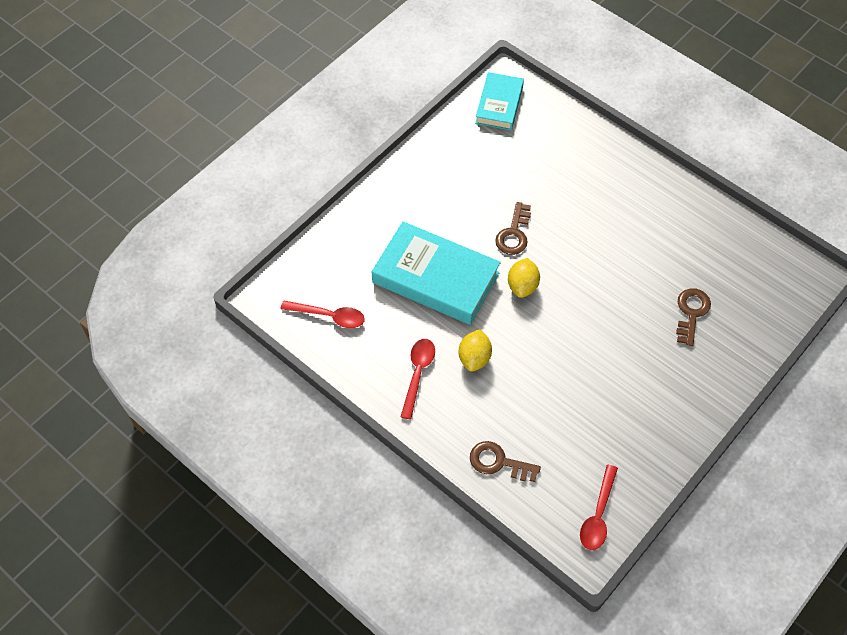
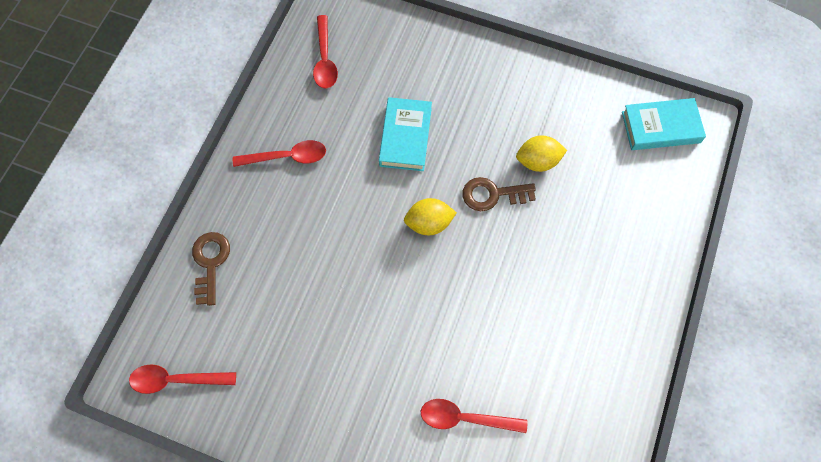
camera: 70 degrees right, 10 degrees up
(435, 278) = (405, 137): turquoise book -> turquoise book, size x0.60
(474, 358) = (323, 203): yellow lemon -> yellow lemon (537, 161)
(691, 313) = (465, 418): brown key -> red spoon

